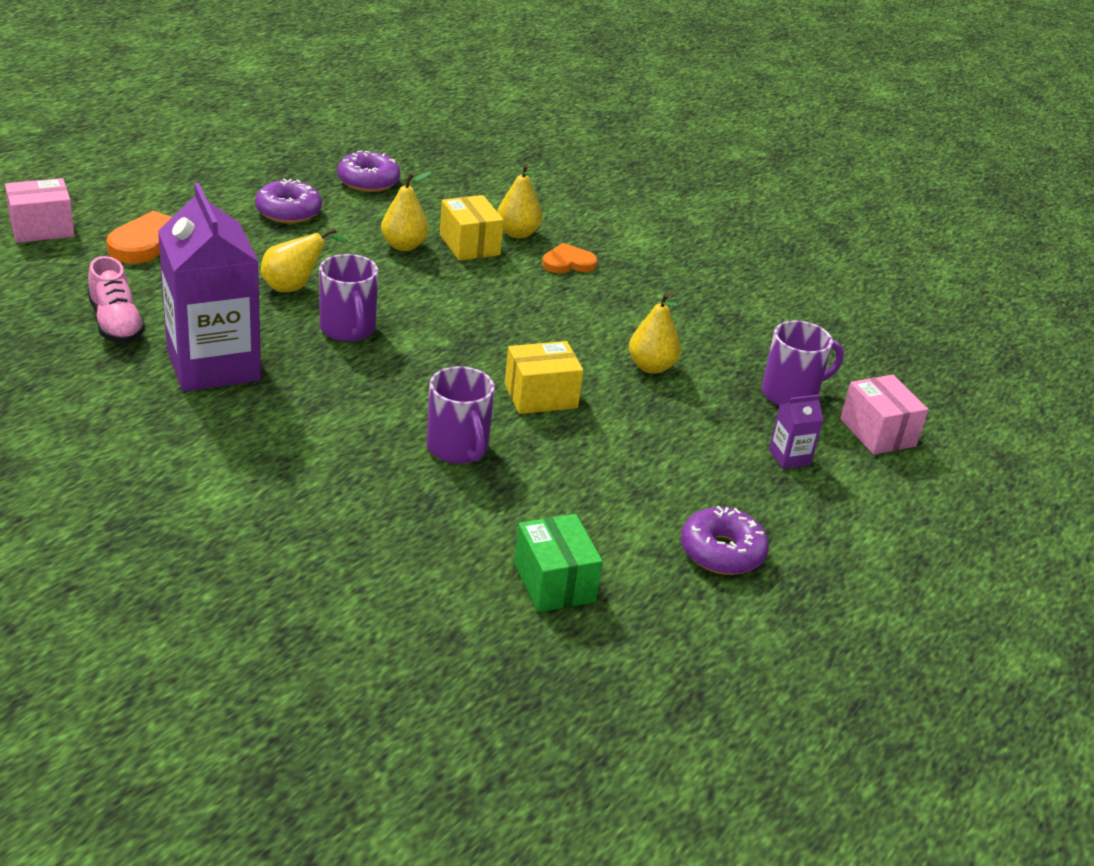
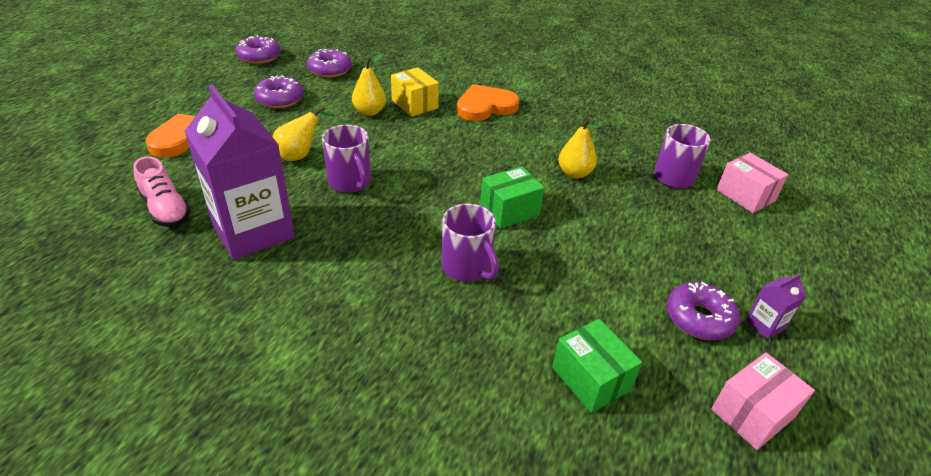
camera: 10 degrees left, 5 degrees up
(42, 228) = (92, 140): pink box -> pink box (752, 413)
(276, 149) = (259, 57): none -> purple donut
(517, 233) = (443, 91): yellow pear -> none
(541, 396) = (509, 211): yellow box -> green box
(568, 262) = (485, 106): orange heart -> orange heart, size x1.69
(789, 457) = (701, 226): purple carton -> purple carton (764, 324)

